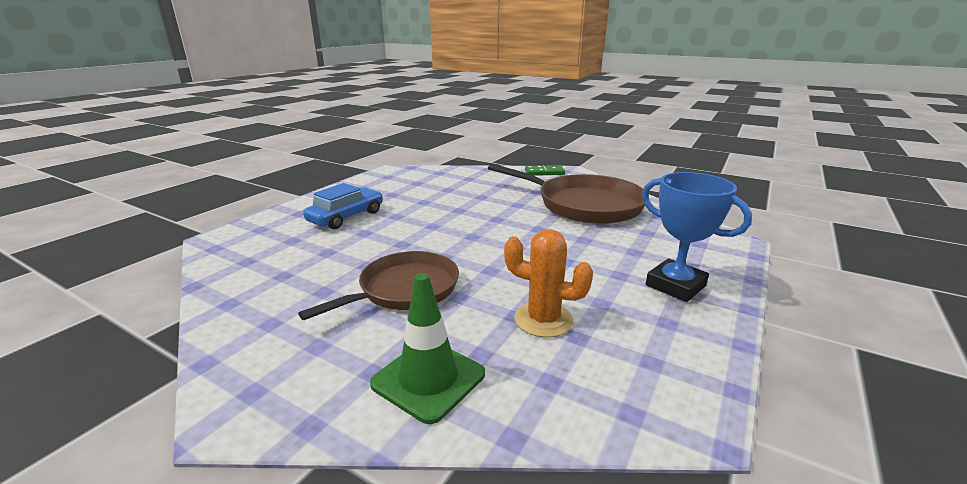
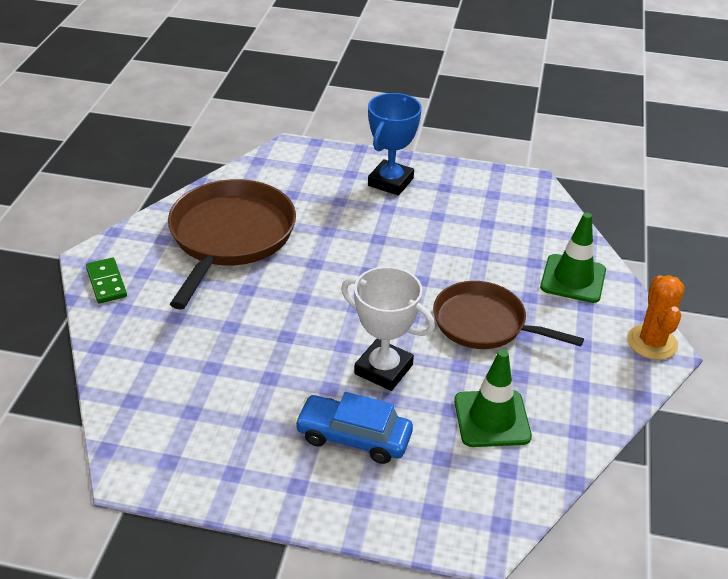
camera: 110 degrees left, 15 degrees up
(297, 266) = (492, 419): none -> green traffic cone
(394, 235) = (383, 369): none -> white trophy
(543, 320) = (477, 240): orange cactus -> orange cactus (652, 342)

